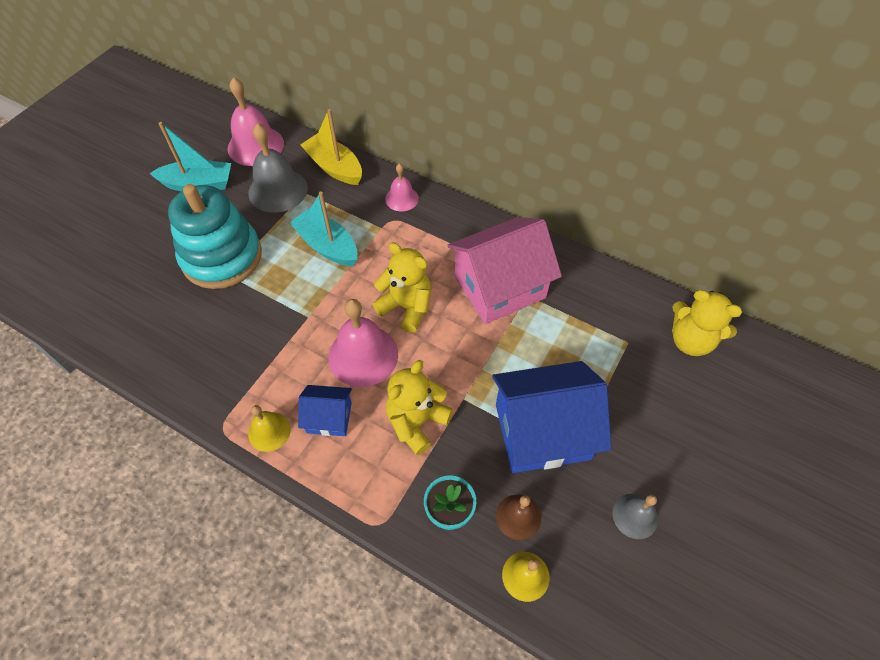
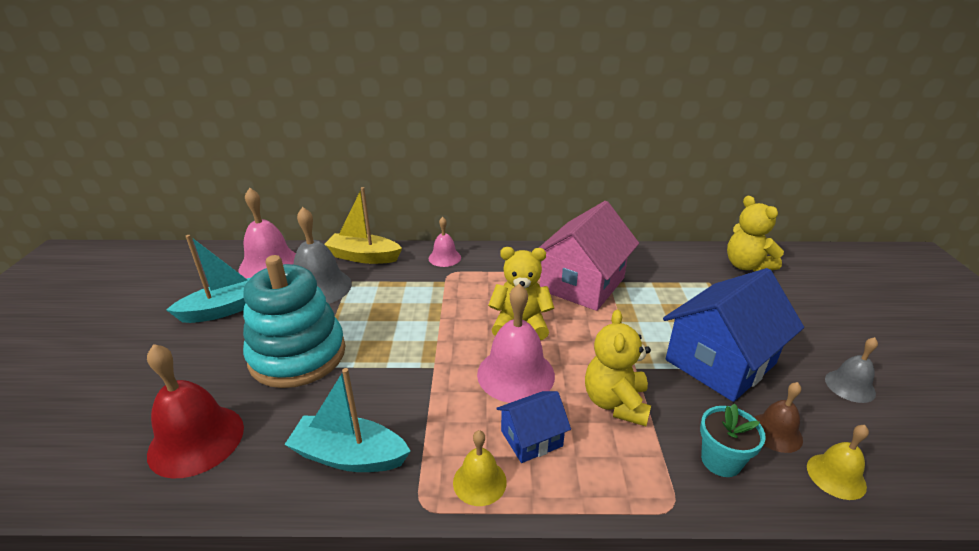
camera: 30 degrees left, 25 degrees down
(122, 302) = (196, 440): none -> red bell
(327, 246) = (405, 309): turquoise boat -> turquoise boat (349, 456)
(690, 340) = (746, 266): yellow teddy bear -> yellow teddy bear turned 60 degrees clockwise

